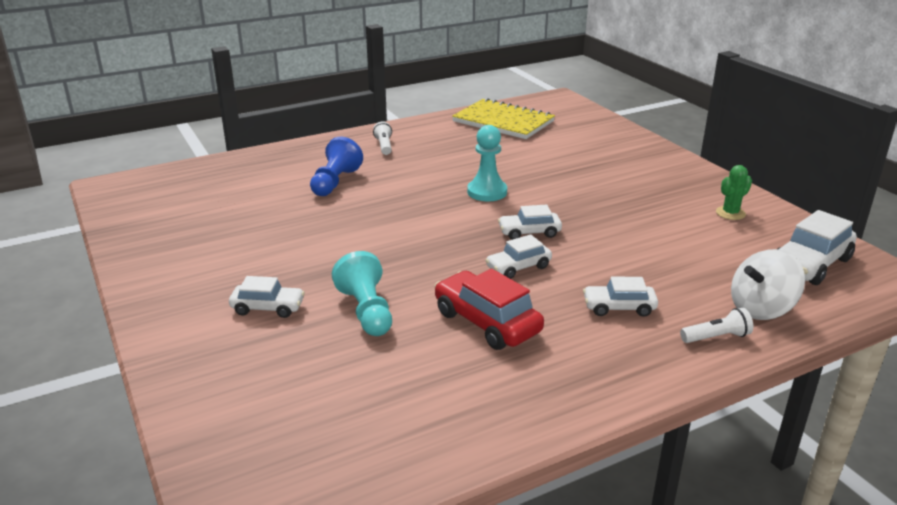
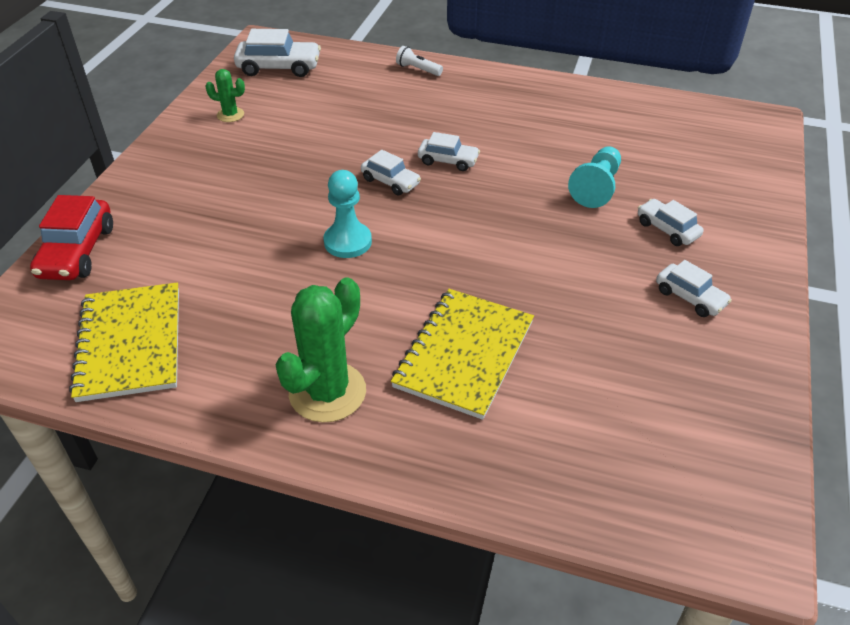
camera: 135 degrees left, 15 degrees up
(335, 182) = (464, 354): blue pawn -> yellow notebook
(384, 146) = (327, 392): white flashlight -> green cactus
(487, 322) = (527, 139): red car -> red car (77, 252)
(619, 307) = (436, 106): white car -> white car (690, 297)
(761, 309) = (364, 66): white spinning top -> none

